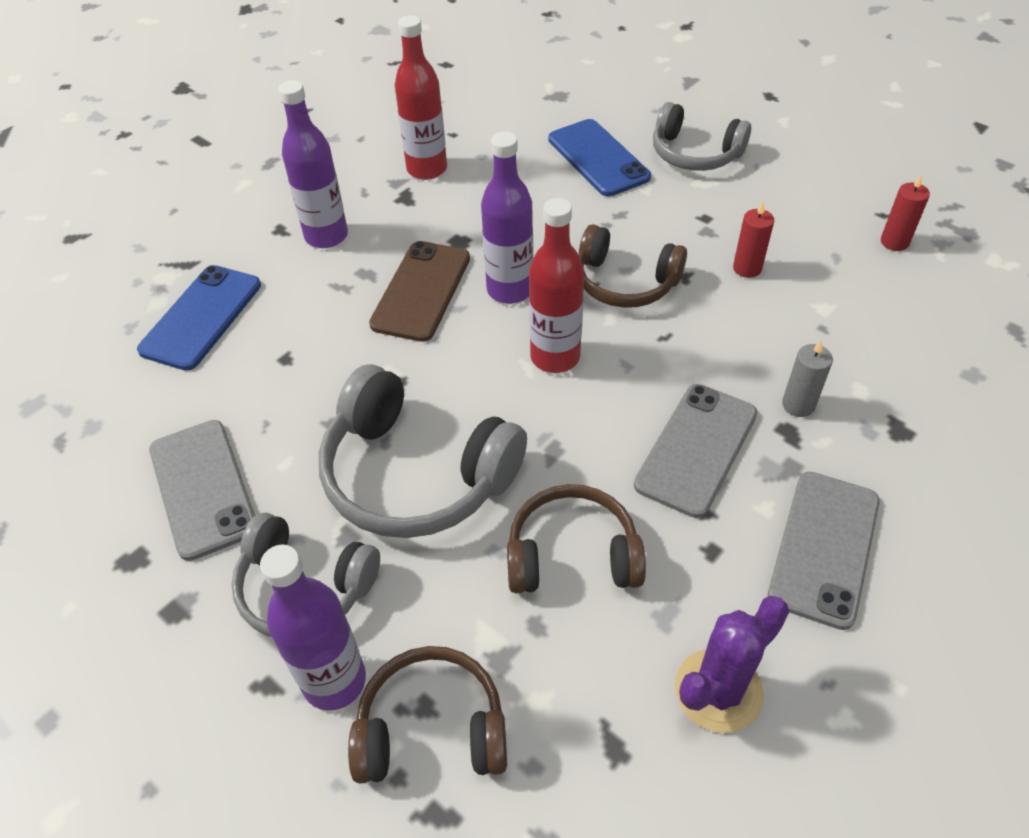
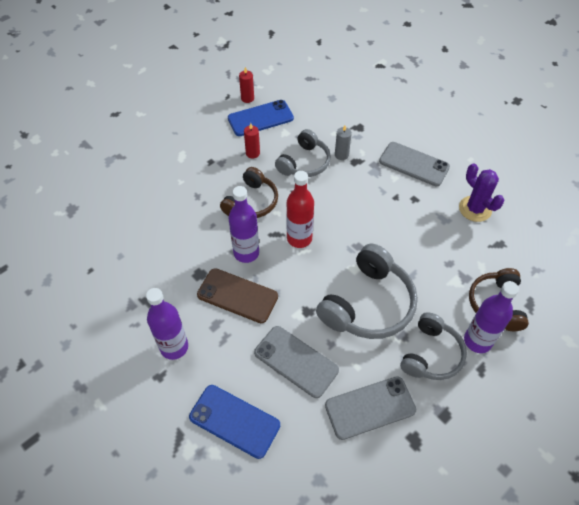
camera: 85 degrees left, 5 degrees up
(427, 169) = (123, 287): red bottle -> none
(572, 554) = (415, 246): brown headphones -> none
(598, 158) = (144, 198): blue phone -> blue phone (260, 118)
(694, 154) = (155, 155): grey headphones -> grey headphones (304, 163)
(696, 449) = (362, 194): grey phone -> grey phone (296, 361)

